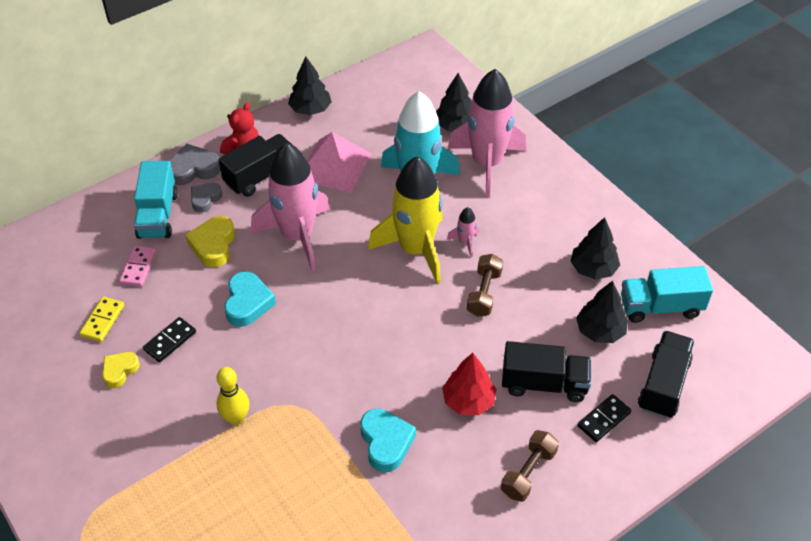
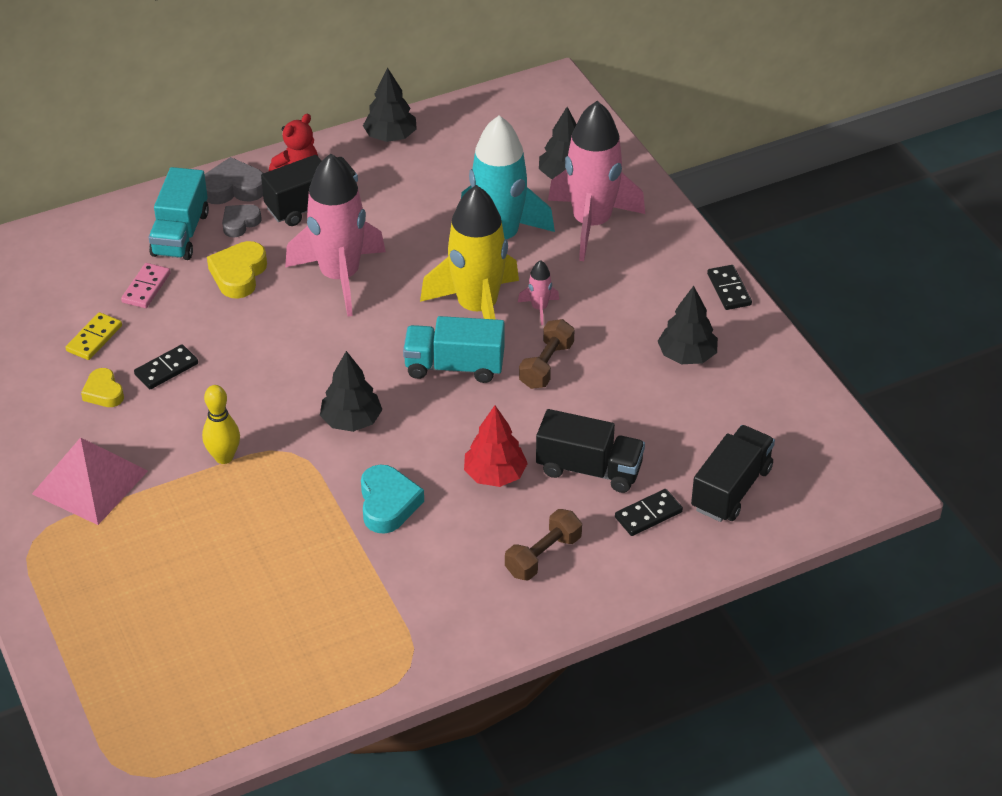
camera: 10 degrees right, 5 degrees down
(120, 371) = (103, 392): yellow heart -> yellow heart turned 75 degrees counterclockwise
(248, 303) = (264, 341): turquoise heart -> none
(334, 166) = (403, 204): pink pyramid -> pink pyramid (90, 482)
(600, 331) = (673, 423): black tree -> black tree (351, 421)
(609, 206) = (729, 289): none -> black domino
(660, 307) = (756, 407): turquoise truck -> turquoise truck (454, 366)

